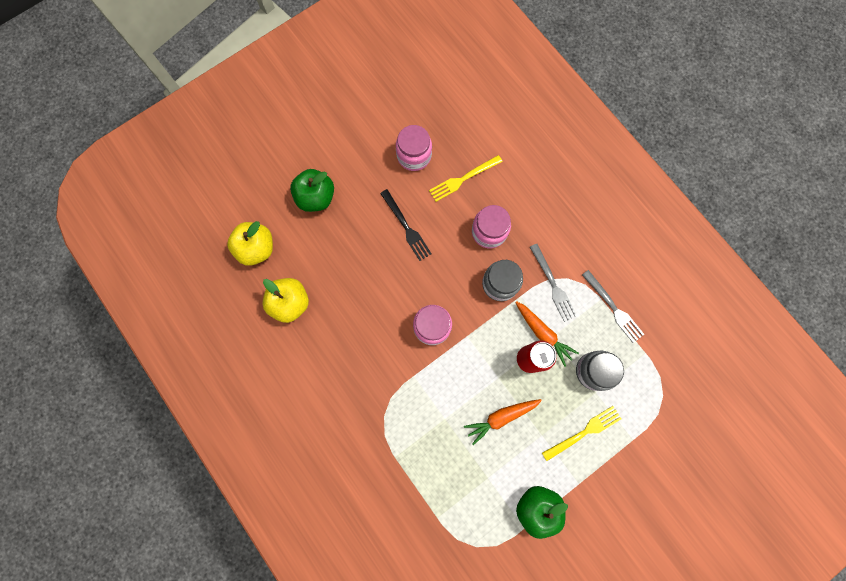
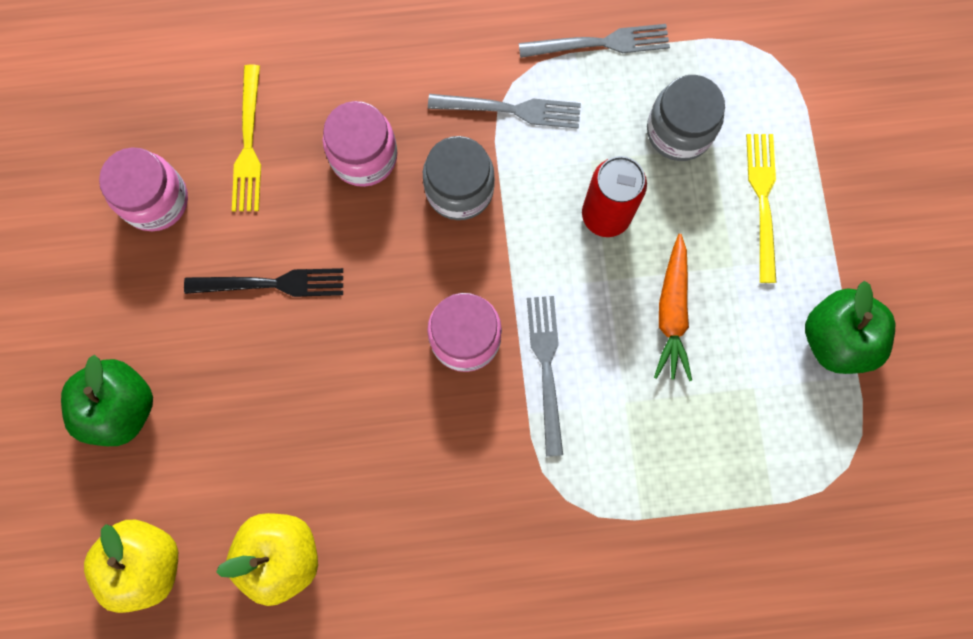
camera: 60 degrees left, 0 degrees up
(440, 372) = (546, 367): none -> grey fork
(543, 333) = (577, 171): orange carrot -> none

